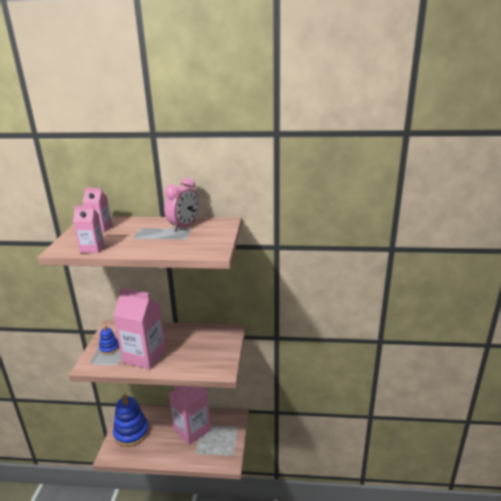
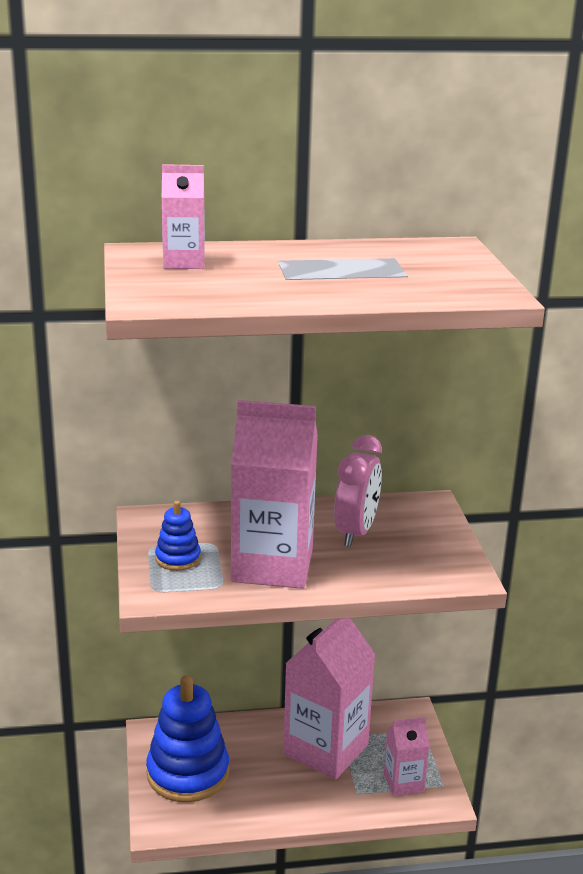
camera: 15 degrees left, 0 degrees up
(92, 248) = (219, 299): pink carton -> pink carton (403, 782)
(184, 226) = (374, 255): pink clock -> pink clock (356, 532)

